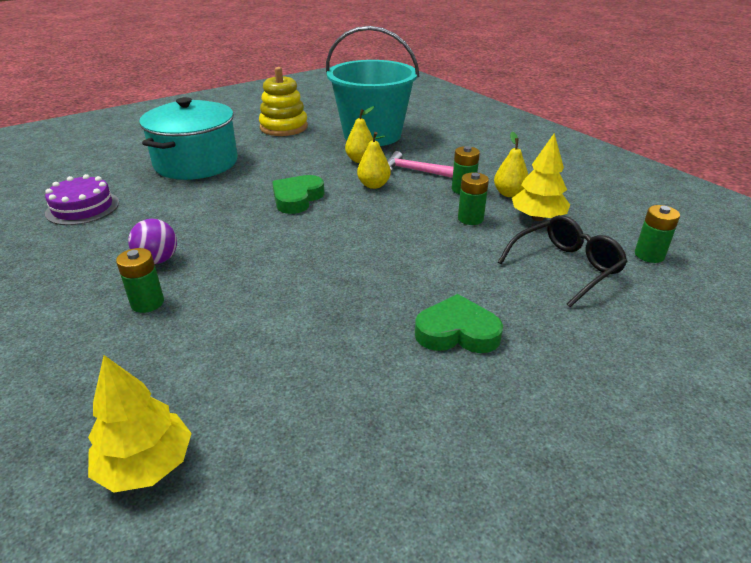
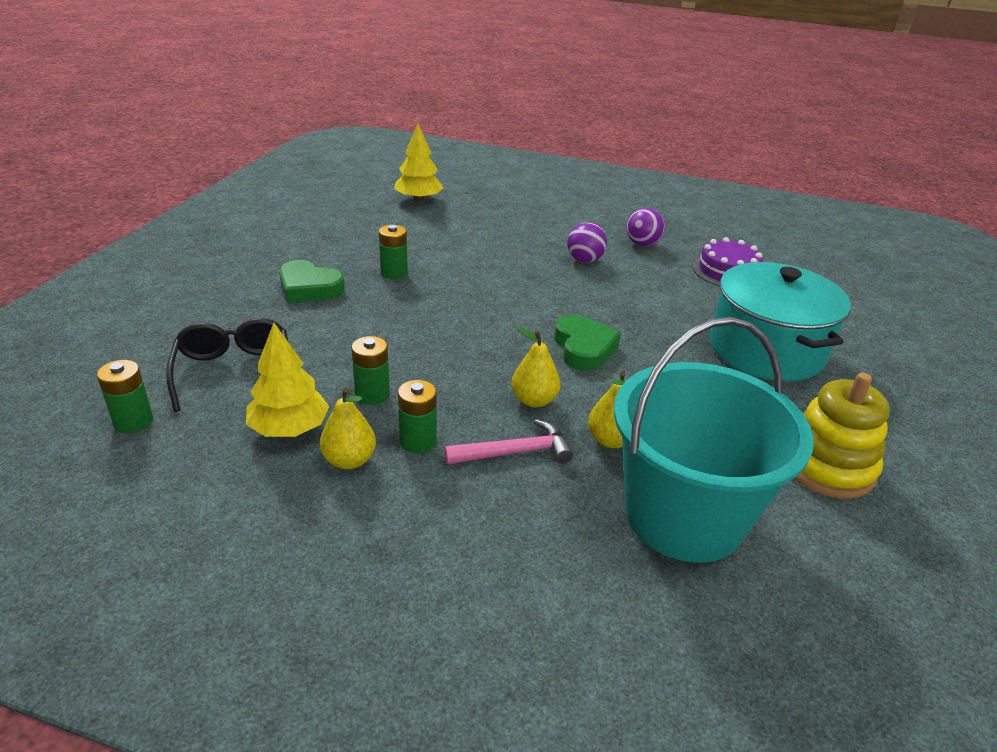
camera: 140 degrees right, 0 degrees up
(73, 256) = (642, 244): none -> purple ball
(147, 303) = (537, 240): green battery -> green battery (394, 273)
(457, 332) = (309, 288): green heart -> green heart turned 60 degrees clockwise
(566, 267) = (234, 371): black glasses -> black glasses turned 150 degrees clockwise

